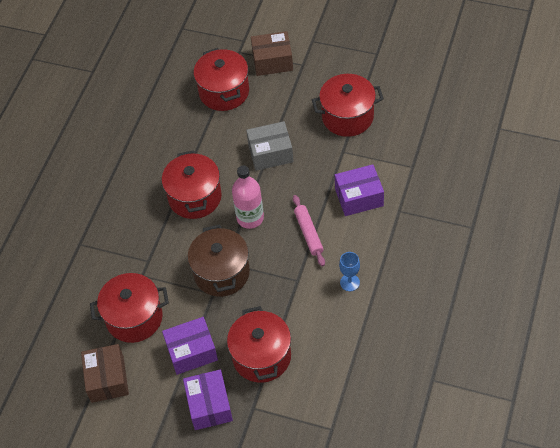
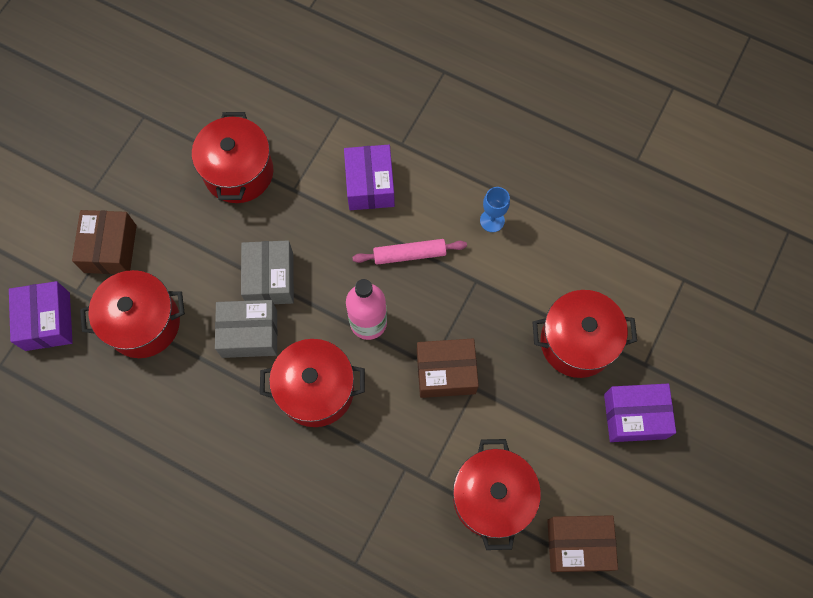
camera: 85 degrees left, 15 degrees up
(191, 351) = (555, 428): purple box -> purple box (47, 321)
(221, 273) = (446, 372): brown pot -> brown box
(228, 151) = (249, 334): none -> grey box

